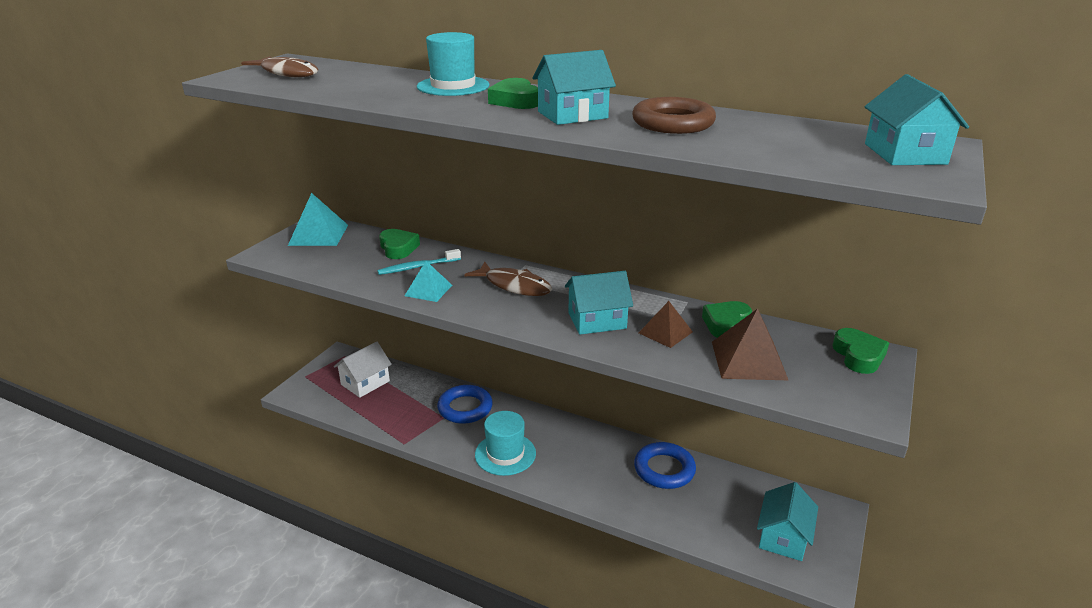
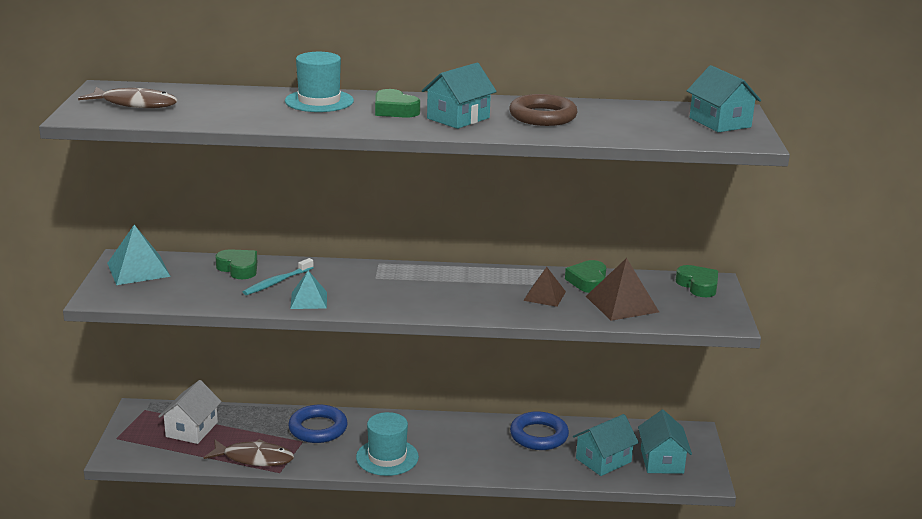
camera: 25 degrees left, 5 degrees down
(514, 286) = (385, 282): brown fish -> brown fish (254, 458)
(597, 320) = (482, 297): turquoise house -> turquoise house (603, 460)

